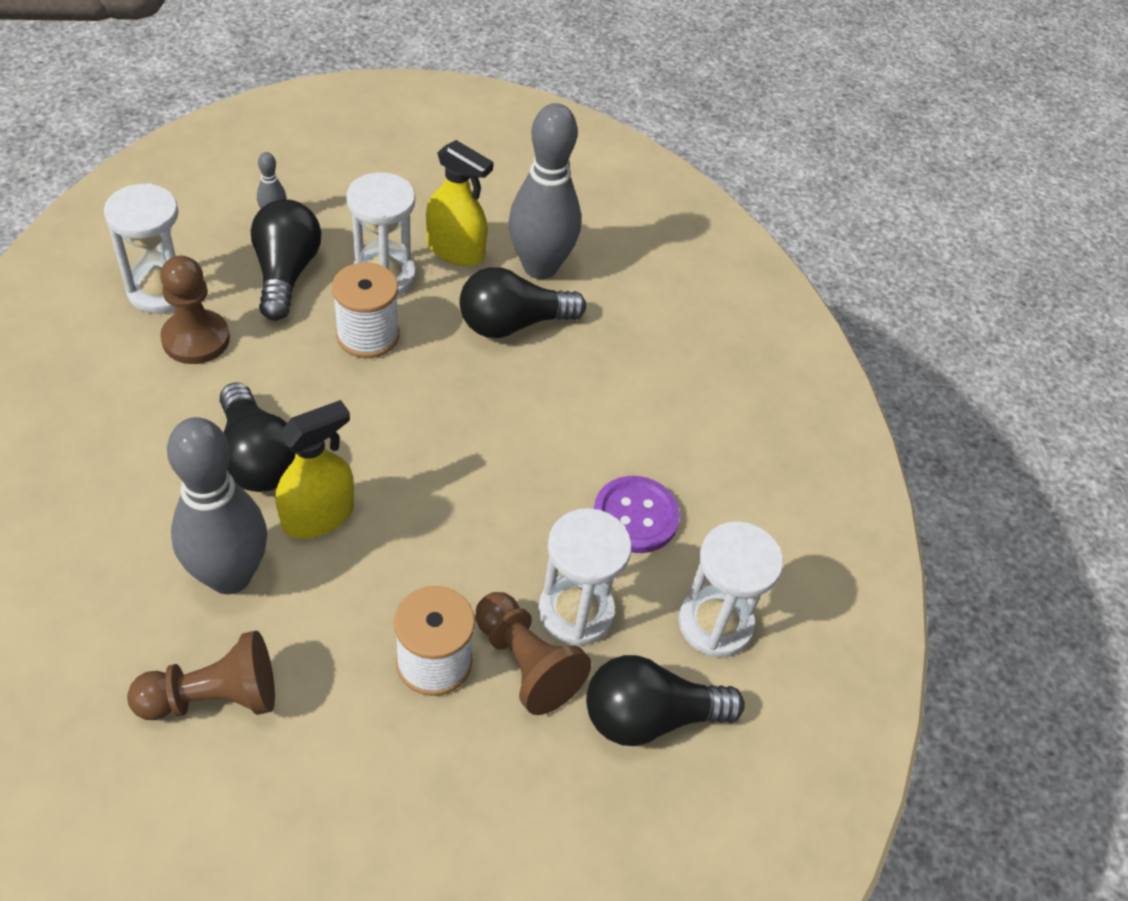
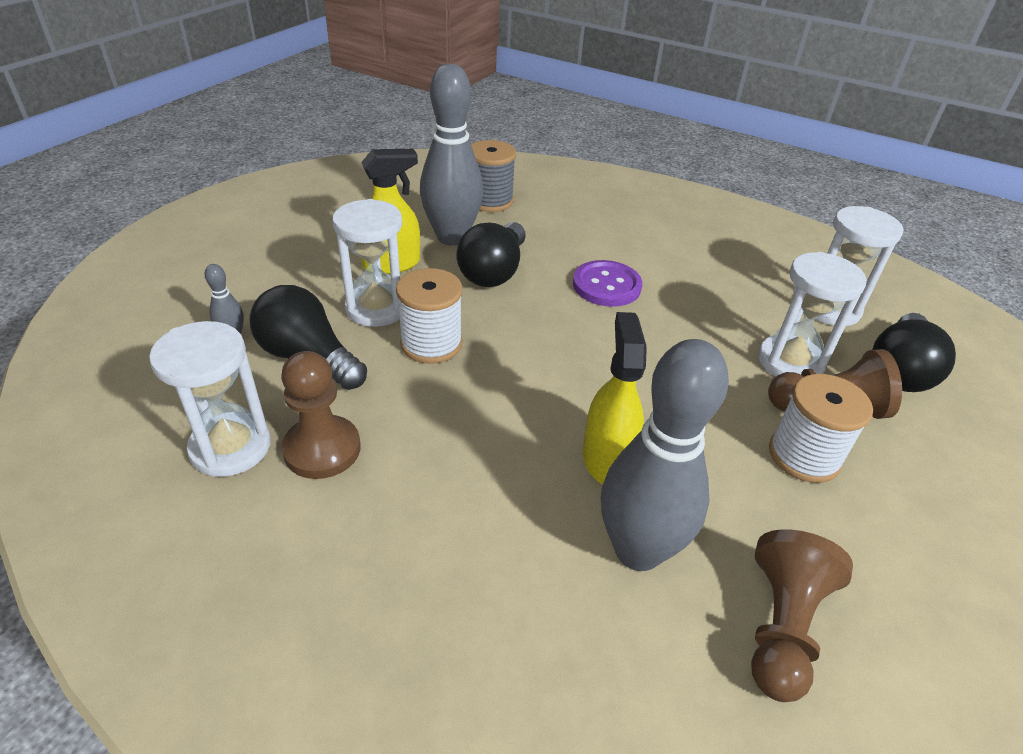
camera: 50 degrees left, 10 degrees down
(257, 458) = (509, 469): black light bulb -> none
(635, 516) = (718, 299): purple button -> purple button (606, 285)
(636, 260) = (490, 201): none -> grey spool

